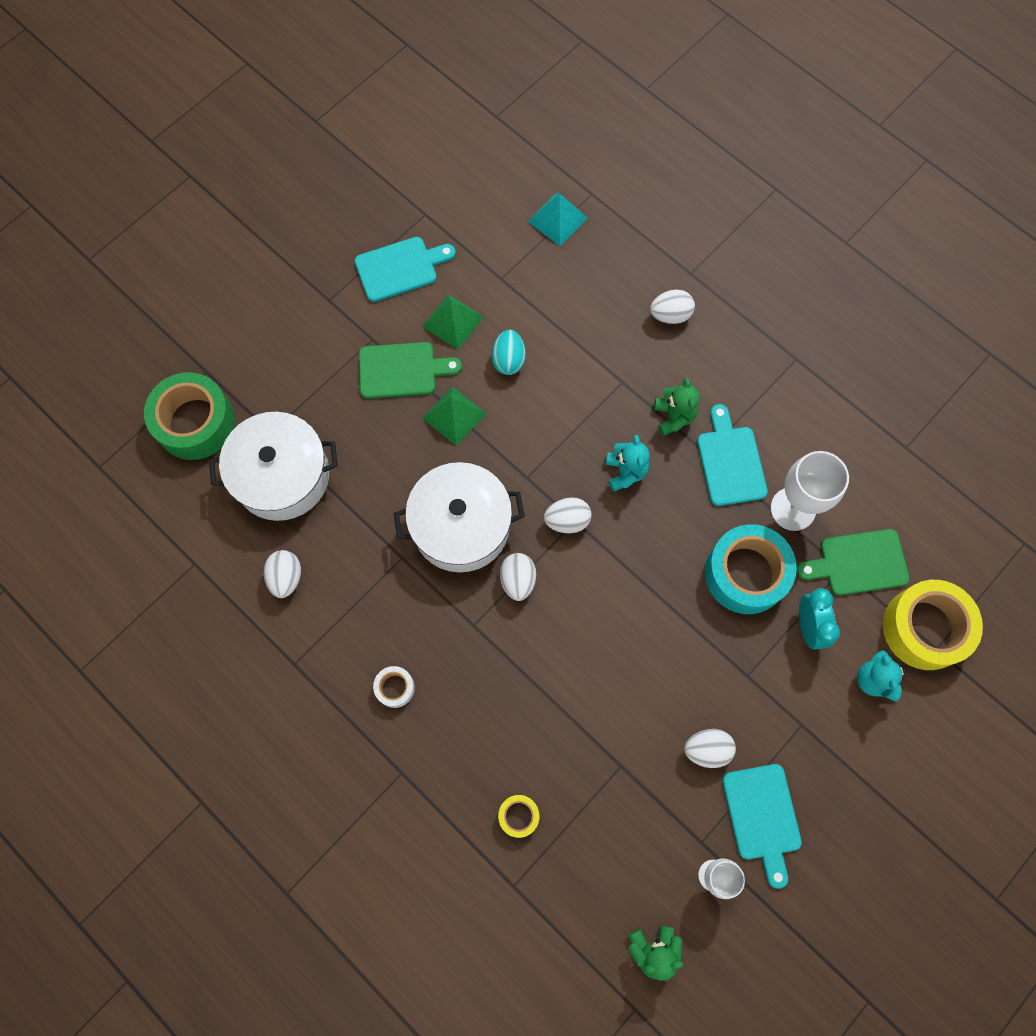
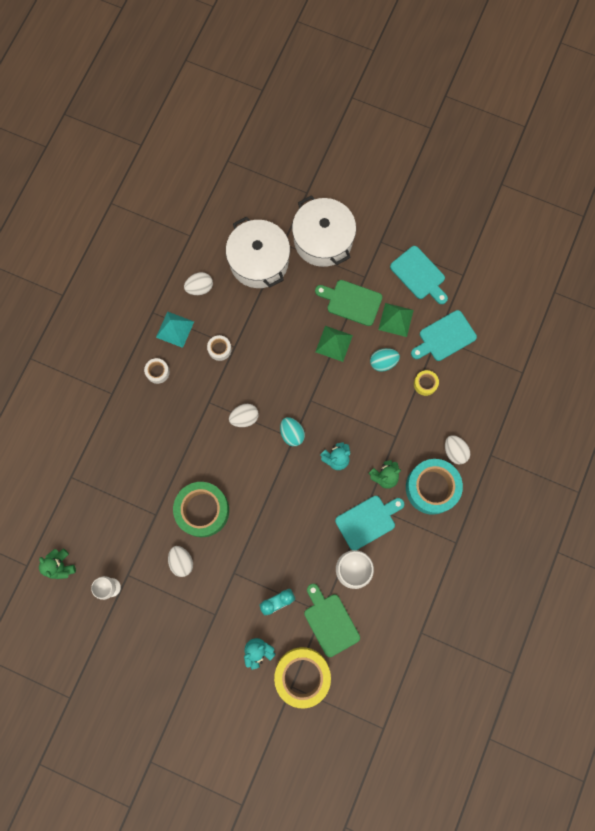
camera: 70 degrees right, 5 degrees up
(195, 422) = (273, 200): green tape -> green tape (202, 510)
(396, 581) = (219, 349): none -> white tape
(402, 370) = (351, 302): green cutting board -> green cutting board turned 135 degrees clockwise
(461, 526) = (265, 373): white pot -> white pot (323, 240)
(518, 816) = (109, 466): yellow tape -> yellow tape (425, 384)
(557, 219) = (494, 357): turquoise pyramid -> turquoise pyramid (175, 329)
(567, 520) = (292, 434): white egg -> turquoise egg
(745, 573) = (297, 552): turquoise tape -> turquoise tape (431, 488)
(762, 816) = (153, 606): turquoise cutting board -> turquoise cutting board (445, 337)

